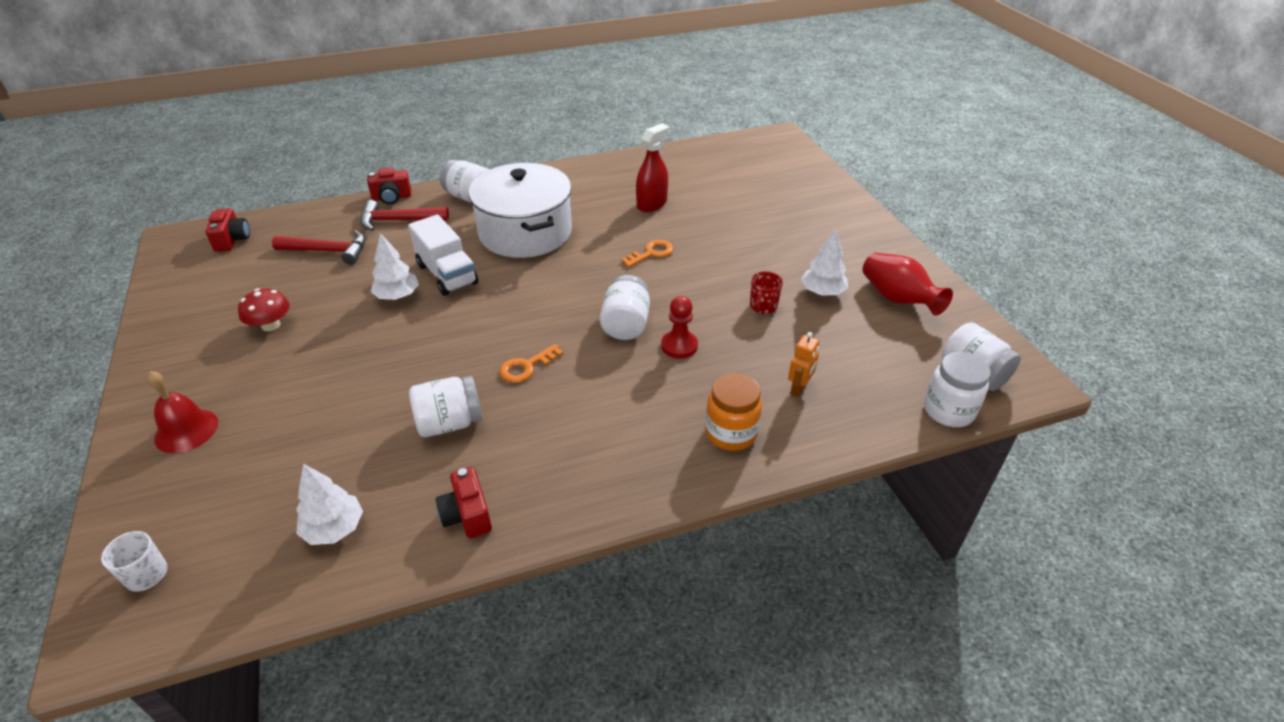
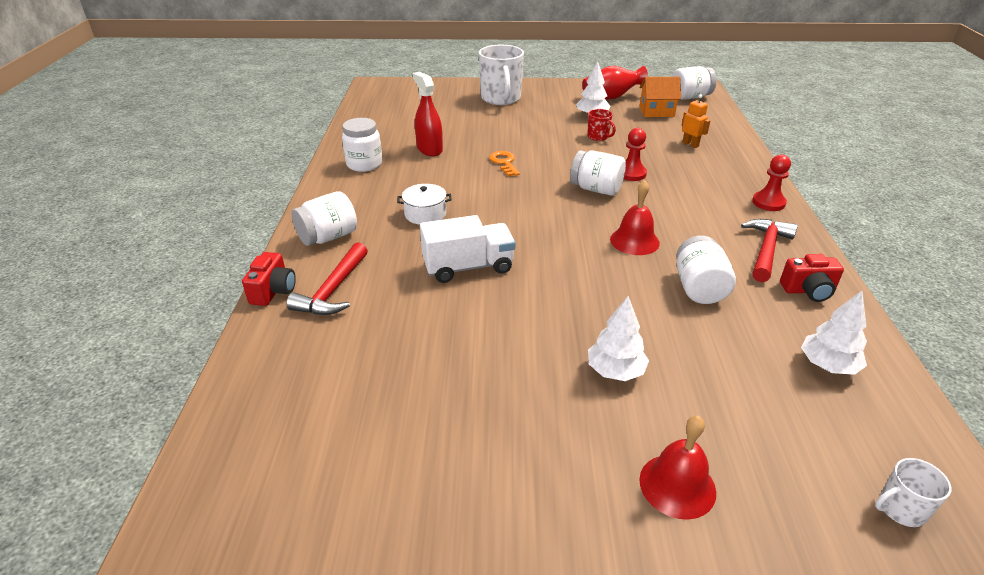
camera: 70 degrees left, 5 degrees down
(232, 240) = (250, 450): red camera -> none
(271, 325) = (494, 407): red mushroom -> none
(328, 251) = (358, 351): red hammer -> red hammer (766, 250)
(397, 296) = (489, 303): white tree -> white tree (615, 371)
(525, 232) = (425, 214): white pot -> white pot, size x0.43
(526, 367) = (634, 241): orange key -> red bell
(667, 475) = (768, 202): none -> red pawn
(731, 433) = (729, 174): orange jar -> none
(814, 217) = (501, 98): none -> white mug
(885, 346) = (656, 112): none -> orange house
(948, 411) = (720, 110): white jar -> white jar (364, 164)

